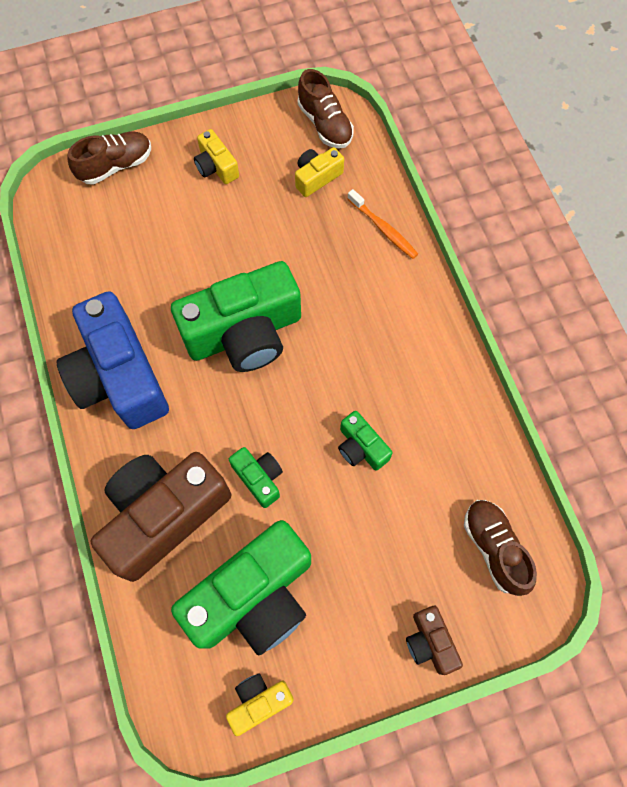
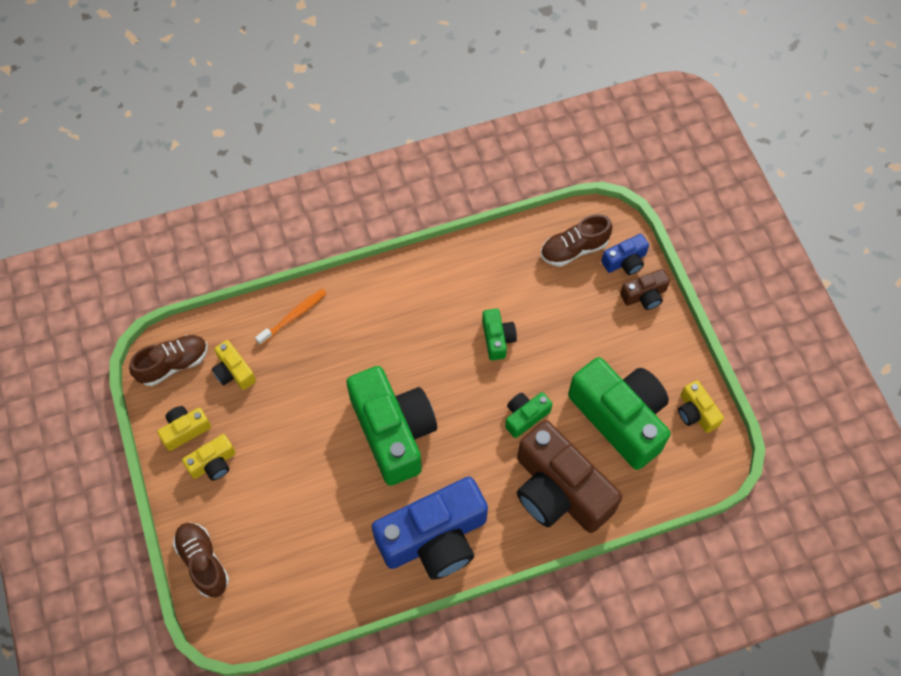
camera: 90 degrees left, 5 degrees down
(253, 140) = (185, 430): none -> yellow camera
(361, 447) = (497, 339): green camera -> green camera turned 60 degrees counterclockwise
(481, 618) = (625, 261): none -> blue camera

